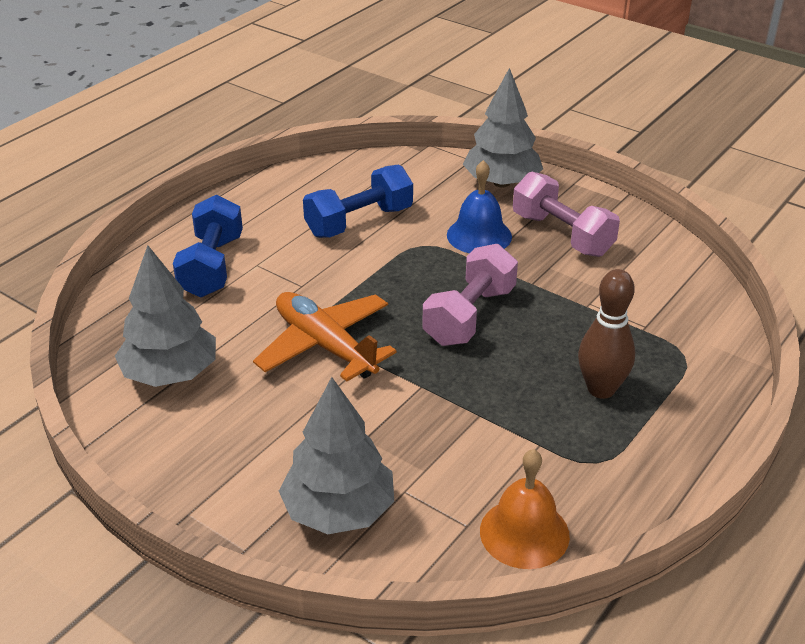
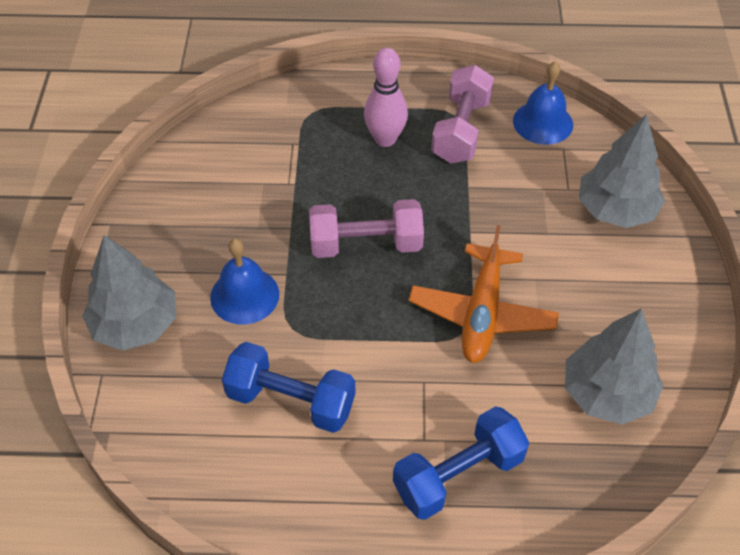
camera: 125 degrees left, 15 degrees up
(524, 533) = (543, 122): orange bell -> blue bell
(562, 235) = (200, 239): pink dumbbell -> pink dumbbell (461, 130)
(601, 389) = (385, 139): brown bowling pin -> pink bowling pin

